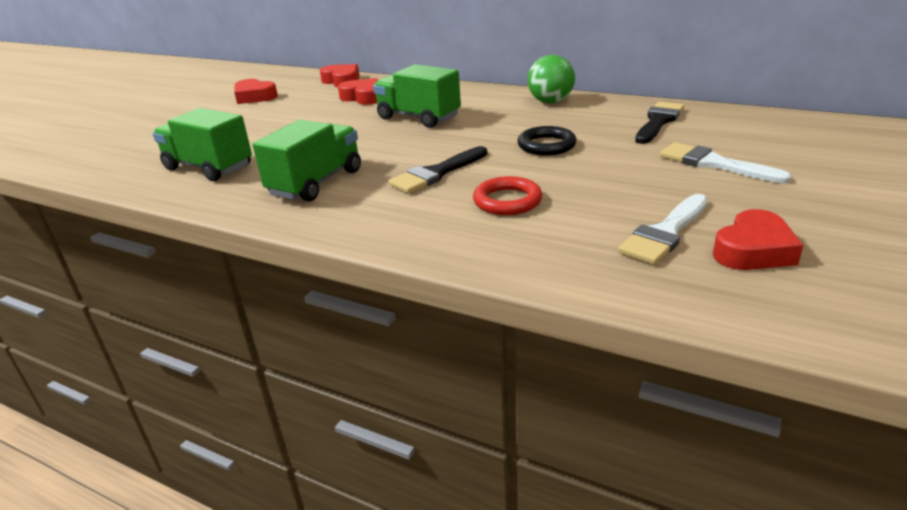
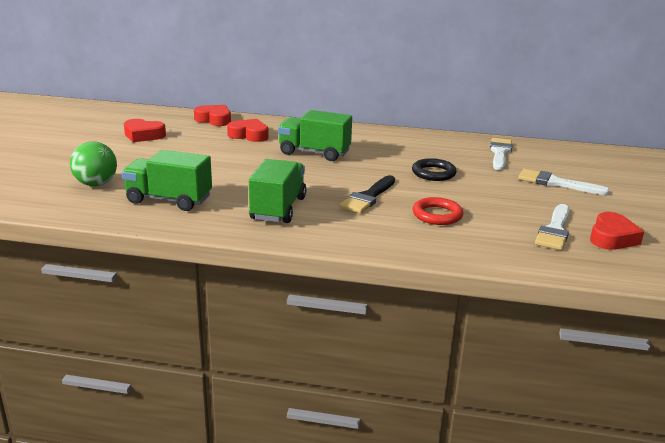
camera: 20 degrees left, 5 degrees down
(550, 102) = (410, 138): green ball -> green ball (96, 184)
(658, 121) = (500, 153): black brush -> white brush

